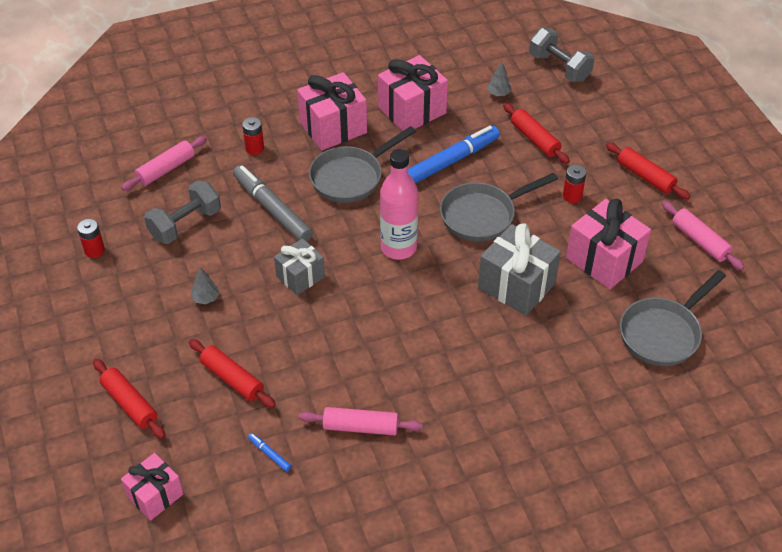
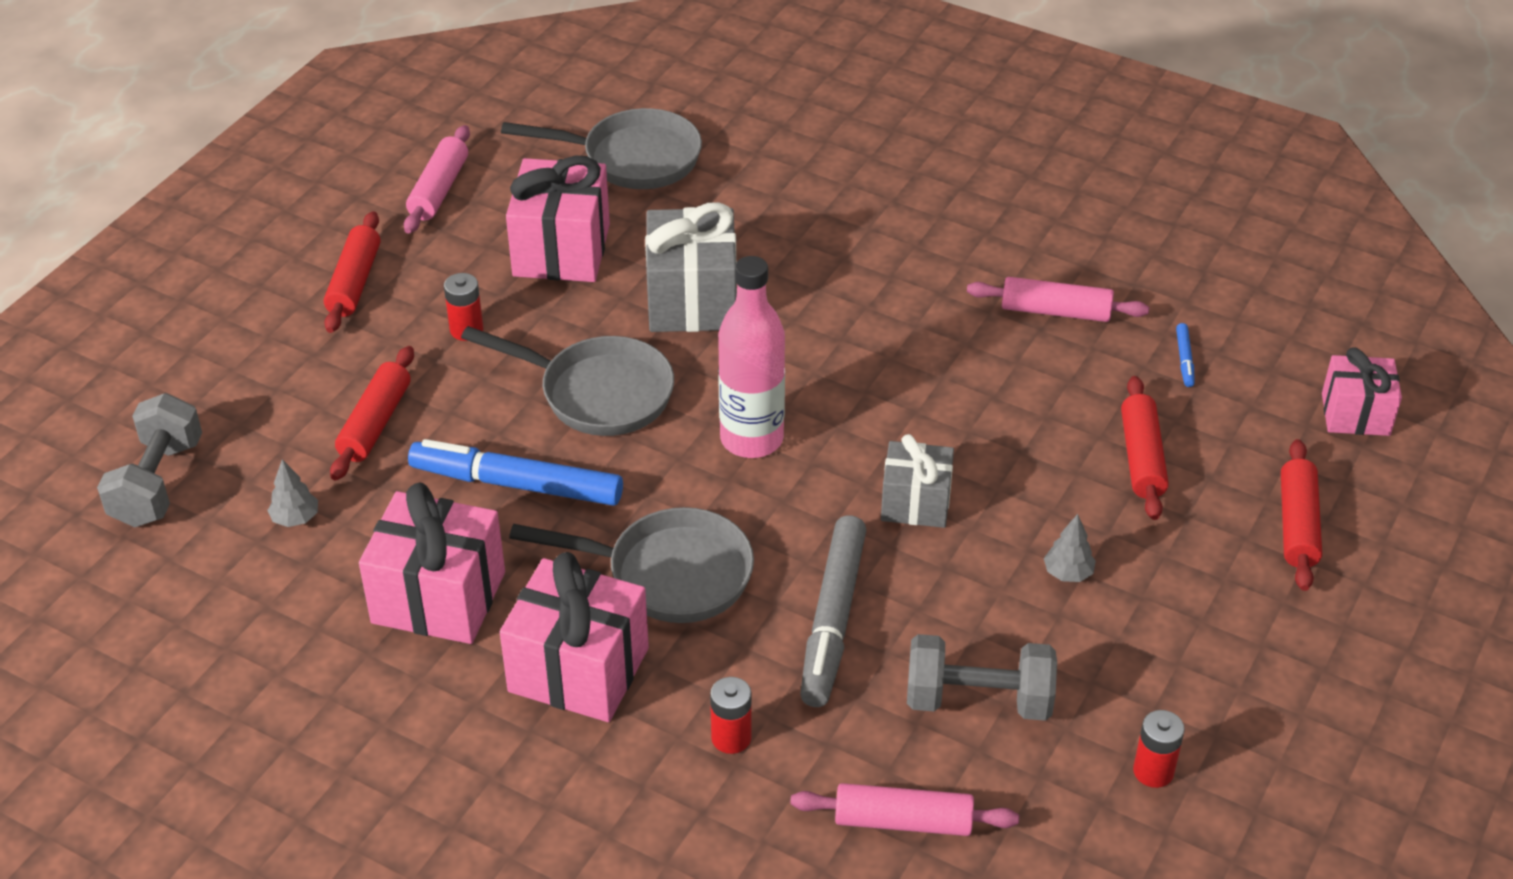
camera: 130 degrees left, 5 degrees down
(360, 427) = (1055, 311): pink rolling pin -> pink rolling pin turned 45 degrees counterclockwise

